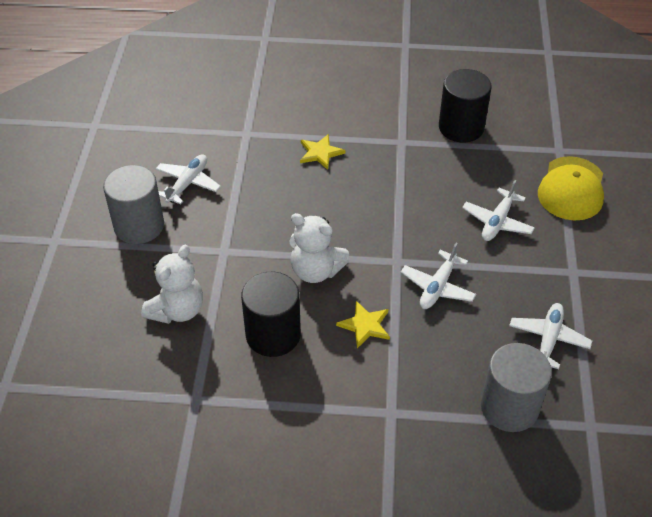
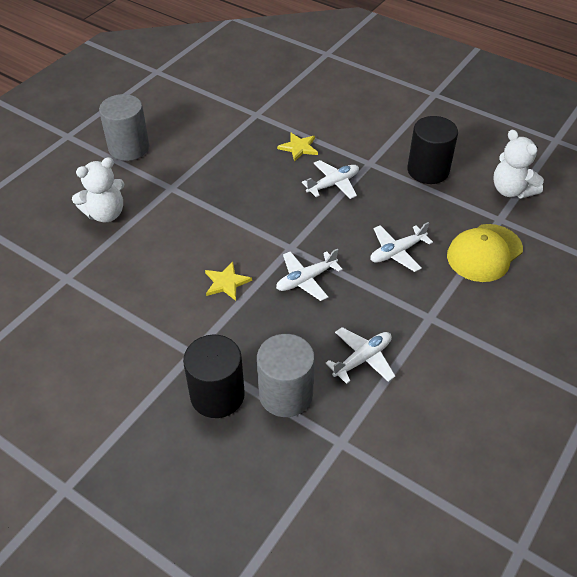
camera: 30 degrees right, 0 degrees up
(187, 183) = (185, 132): white plane -> white plane (333, 184)
(273, 334) = (155, 259): black cylinder -> black cylinder (217, 395)
(316, 271) = (224, 228): white teddy bear -> white teddy bear (511, 190)

